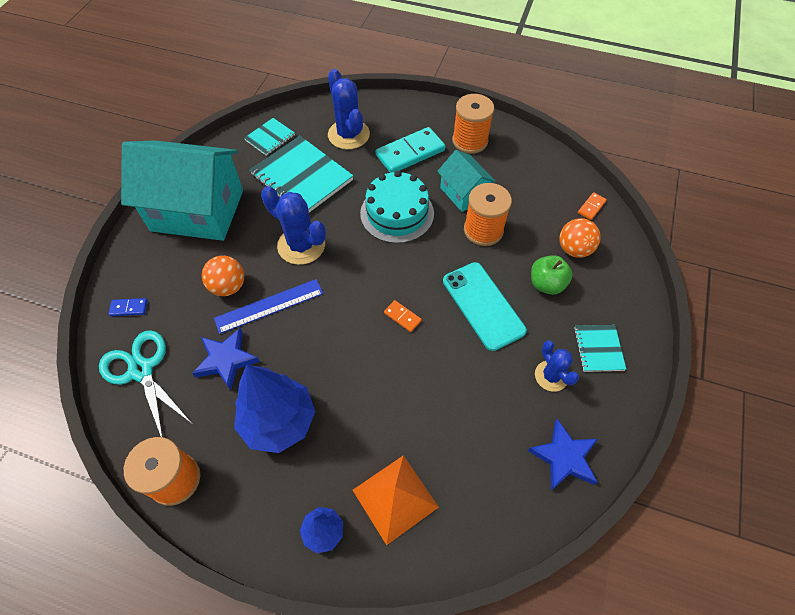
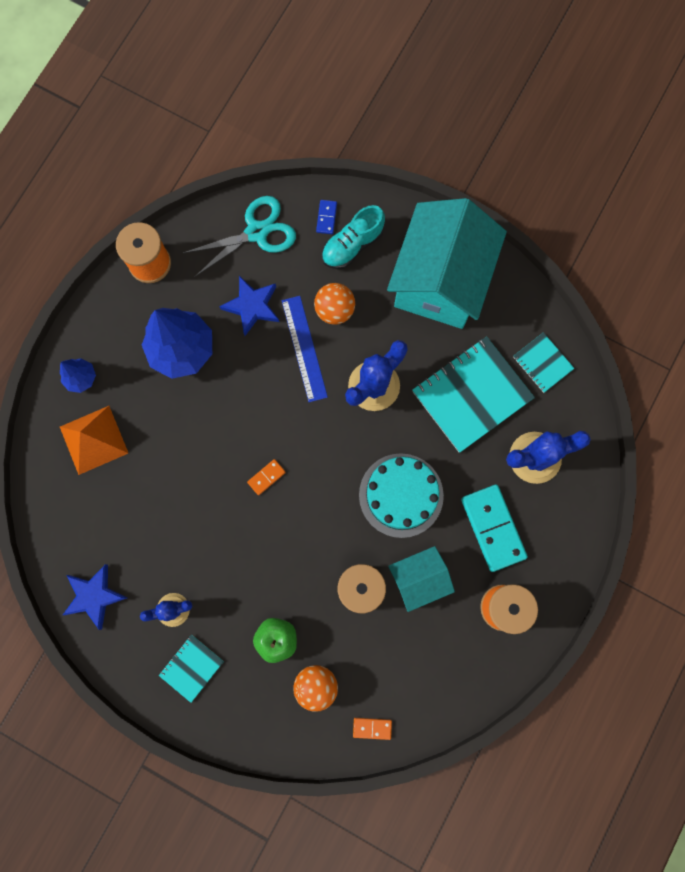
camera: 100 degrees right, 20 degrees up
(160, 282) = (352, 245): none -> turquoise shoe
(483, 305) = (264, 563): turquoise phone -> none
(591, 207) = (372, 728): orange domino -> orange domino turned 45 degrees counterclockwise
(598, 349) = (191, 668): turquoise notebook -> turquoise notebook turned 60 degrees counterclockwise

